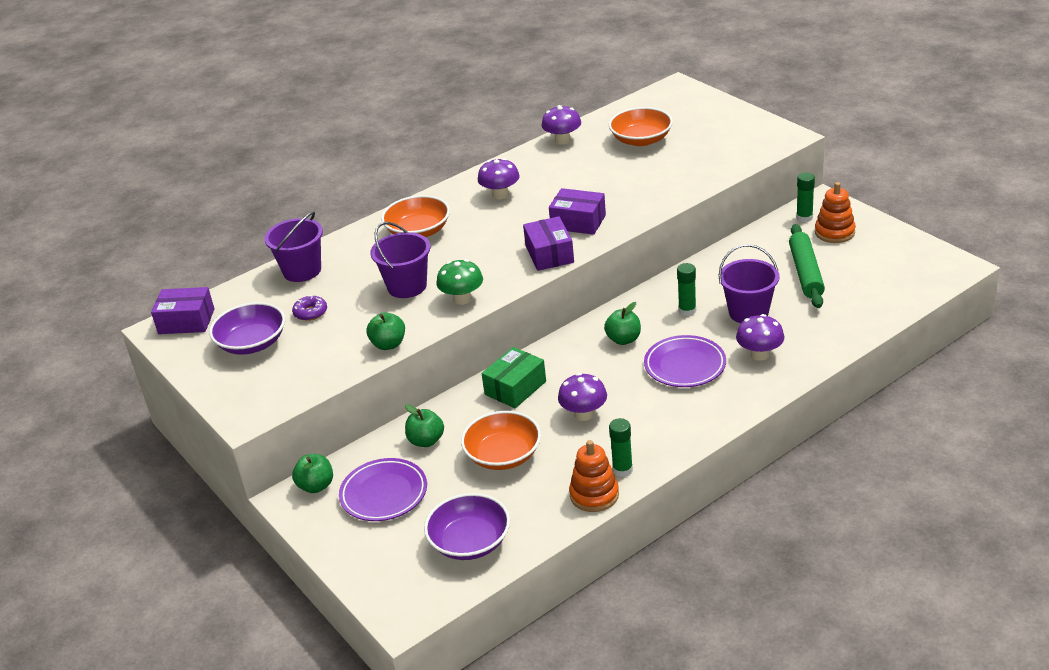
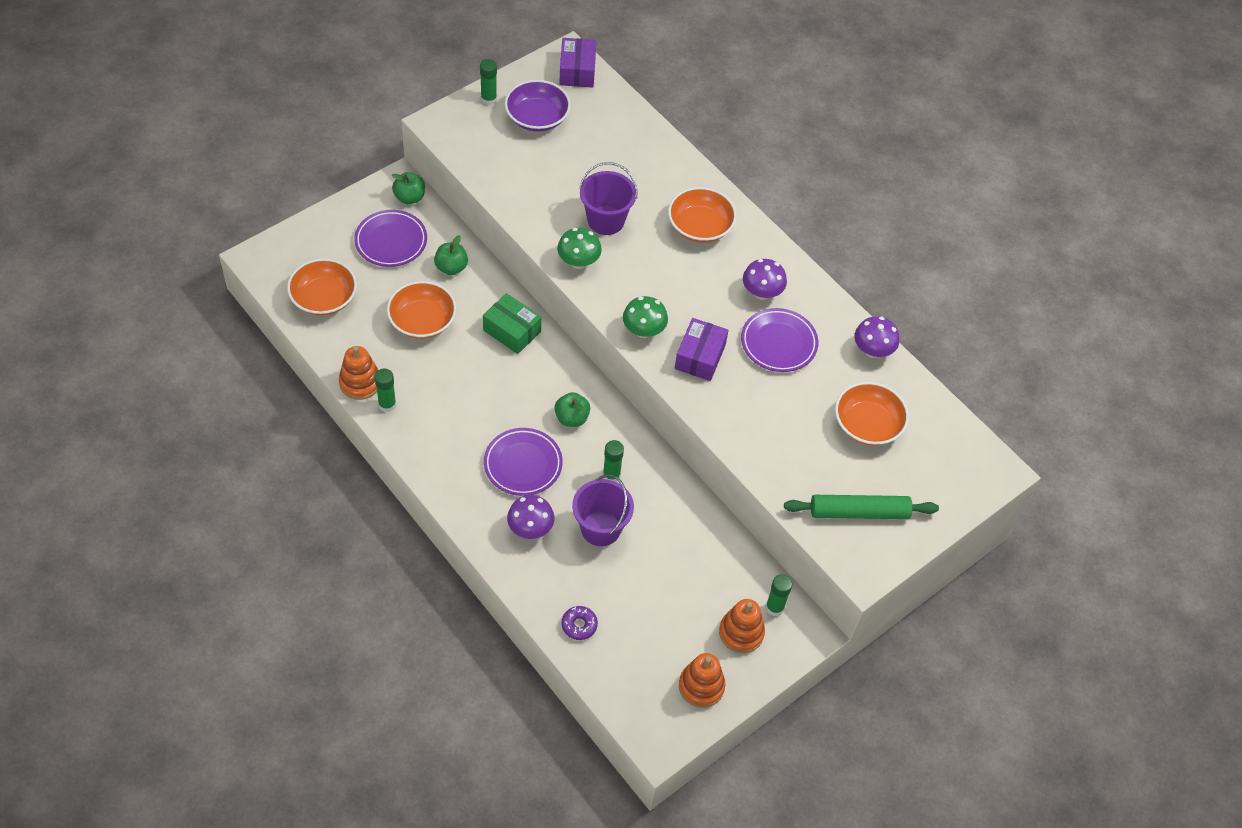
camera: 80 degrees right, 20 degrees up
(215, 381) = (488, 99): none -> green glue stick
(302, 271) = (644, 143): purple bucket -> none
(310, 312) = (575, 153): purple donut -> purple donut (579, 625)
(388, 344) = (518, 210): green apple -> none
(470, 542) = (324, 298): purple bowl -> orange bowl
(549, 254) = (643, 330): purple box -> green mushroom
(558, 183) = (778, 343): none -> purple plate
(584, 414) = (466, 380): purple mushroom -> none
(806, 273) = (665, 591): green rolling pin -> green rolling pin (859, 512)
(894, 249) = (701, 686): none -> orange stacking toy

